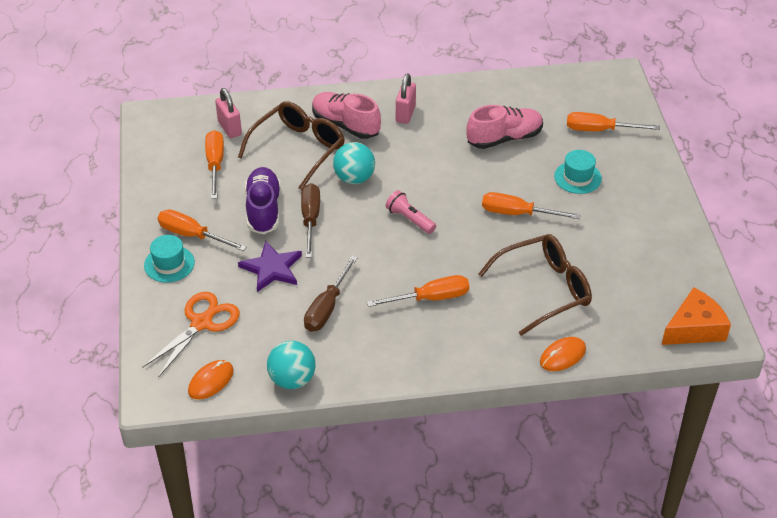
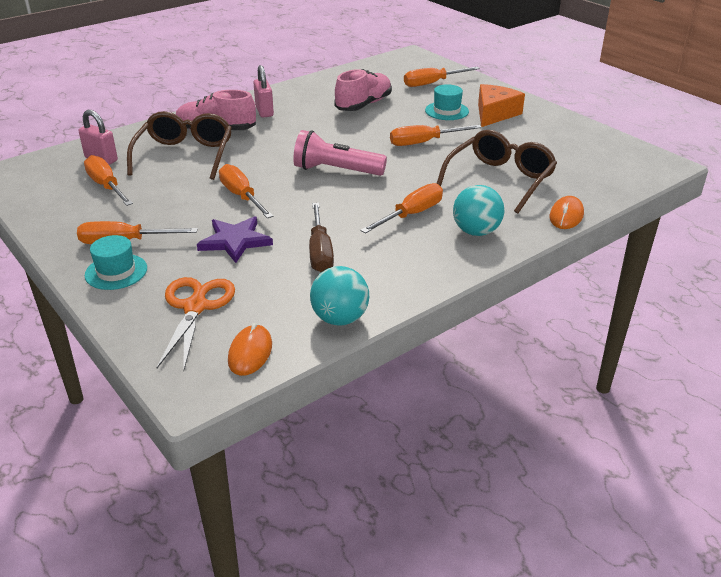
camera: 30 degrees left, 10 degrees down
(263, 210) = (187, 203): purple shoe -> none
(310, 219) = (241, 196): brown screwdriver -> orange screwdriver
(354, 178) = (257, 159): turquoise ball -> turquoise ball (476, 232)
(410, 219) = (336, 170): pink flashlight -> pink flashlight, size x1.60
(694, 328) = (640, 167): orange cheese -> orange cheese (494, 114)

